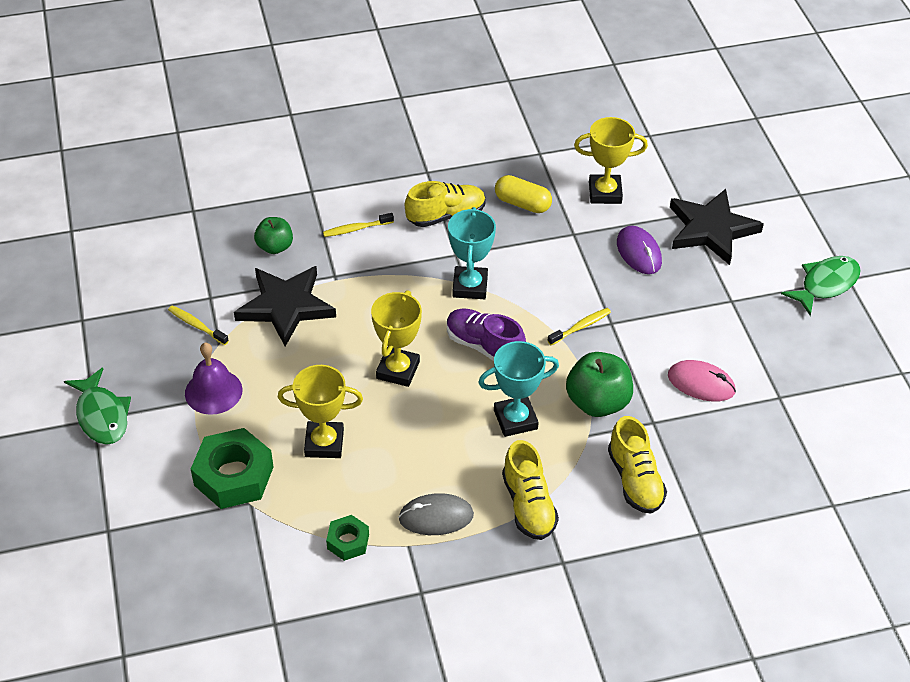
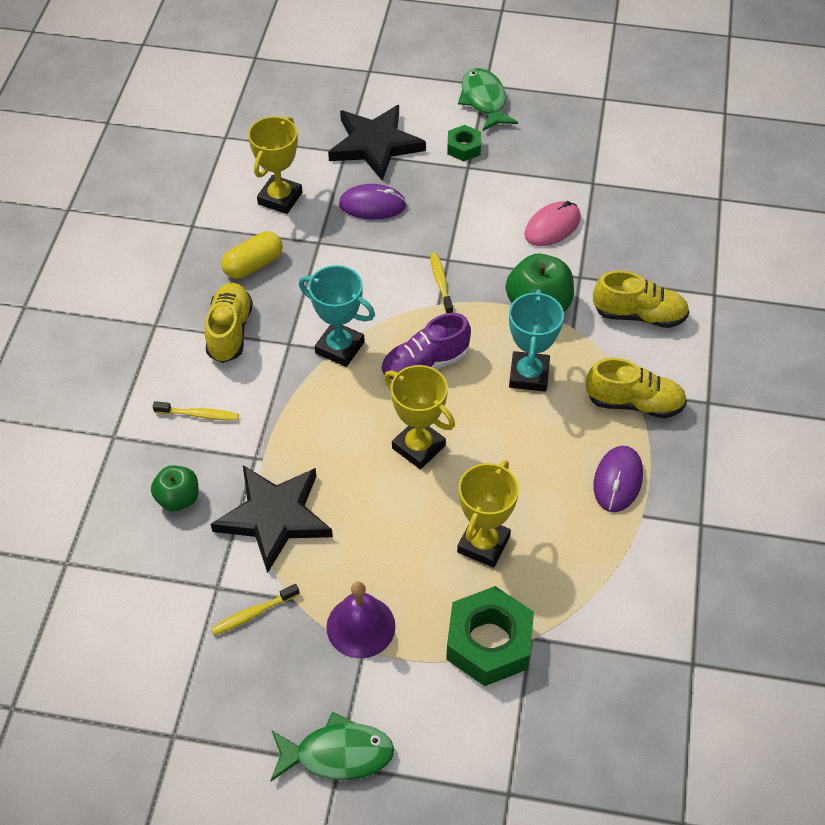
camera: 65 degrees left, 5 degrees up
(348, 542) = (618, 565): green nut -> green nut (464, 148)
(356, 229) = (199, 415): yellow toothbrush -> yellow toothbrush turned 90 degrees counterclockwise
(436, 517) = (618, 480): grey mouse -> purple mouse

